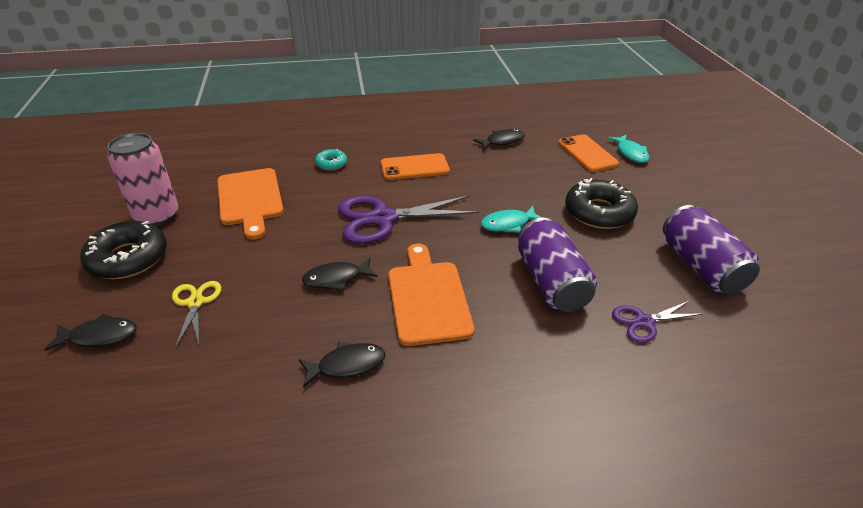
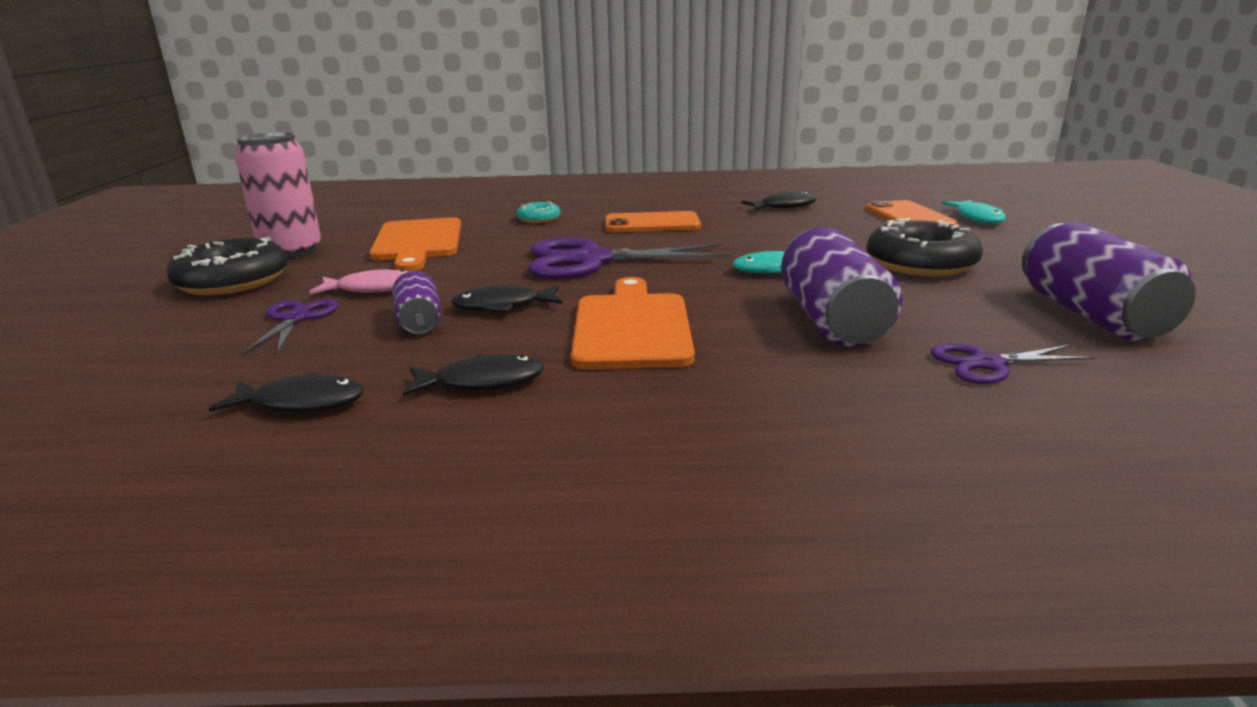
camera: 10 degrees right, 15 degrees down
(100, 336) = (151, 340): black fish -> black fish (301, 403)
(195, 302) = (296, 318): yellow scissors -> purple scissors
(237, 262) = (372, 289): none -> pink fish
(284, 301) = (419, 322): none -> purple can

